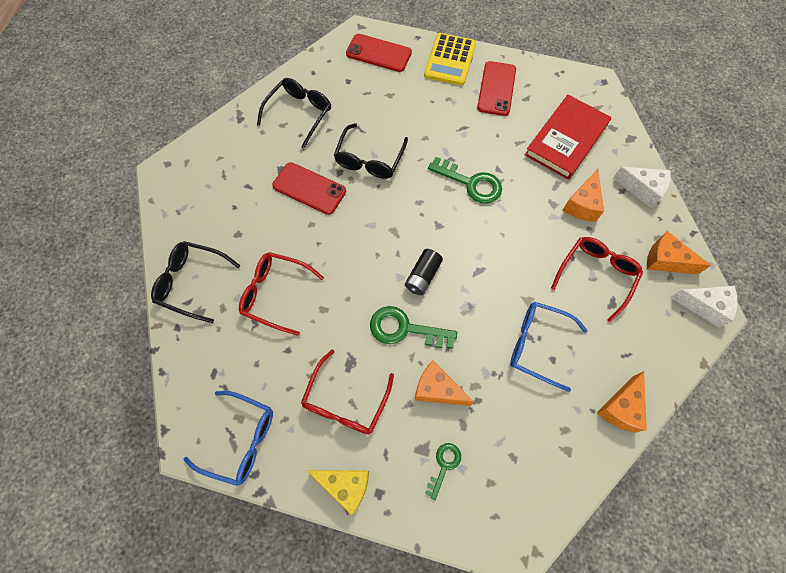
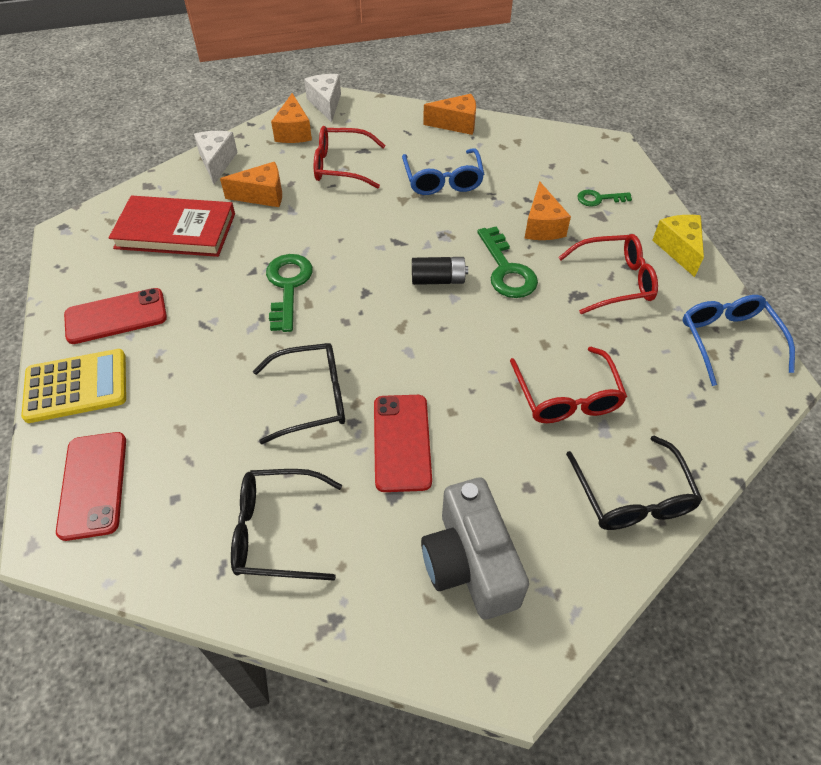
camera: 120 degrees left, 15 degrees down
(221, 183) = (470, 563): none -> grey camera

